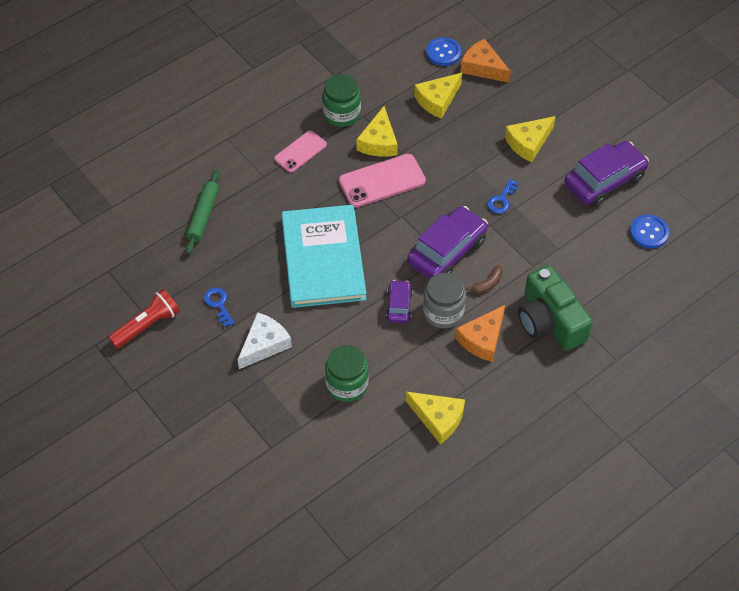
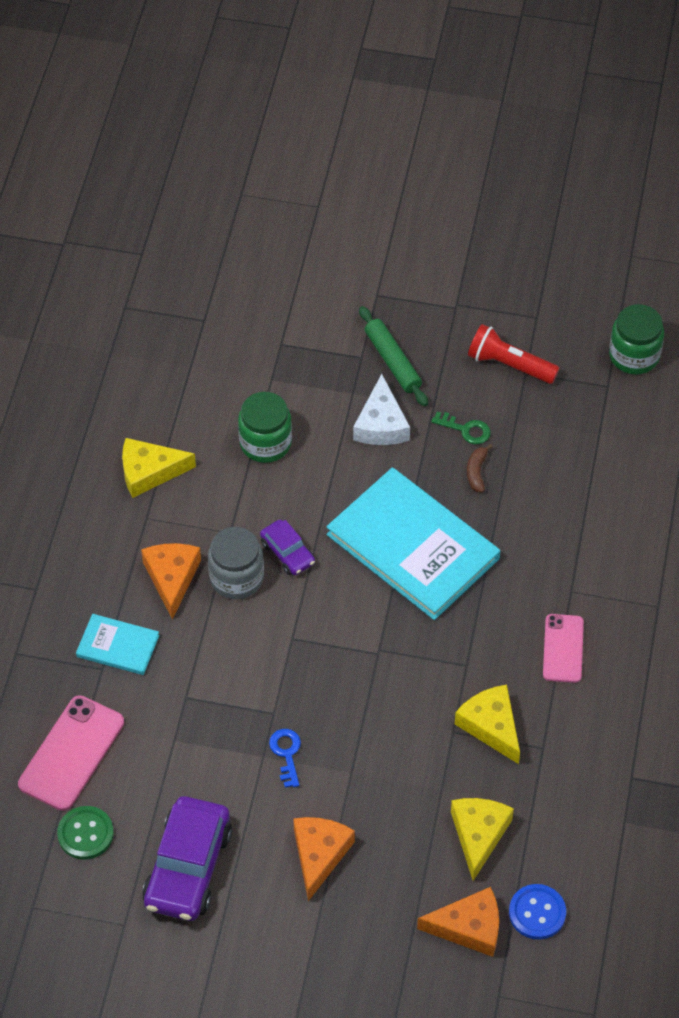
camera: 140 degrees right, 0 degrees up
(147, 325) = (509, 365): red flashlight -> red flashlight turned 105 degrees clockwise
(203, 216) = (581, 503): green rolling pin -> green rolling pin (392, 361)
(218, 304) = (466, 429): blue key -> green key
(342, 114) = (568, 731): green jar -> green jar (634, 355)
(382, 181) = (439, 679): pink phone -> pink phone (71, 753)
(447, 251) = (292, 647): purple car -> none
(487, 284) = (217, 641): brown banana -> brown banana (476, 472)
(528, 143) = (319, 855): yellow cheese -> orange cheese
(549, 321) = (118, 646): green camera -> turquoise book
(649, 232) = (85, 834): blue button -> green button

